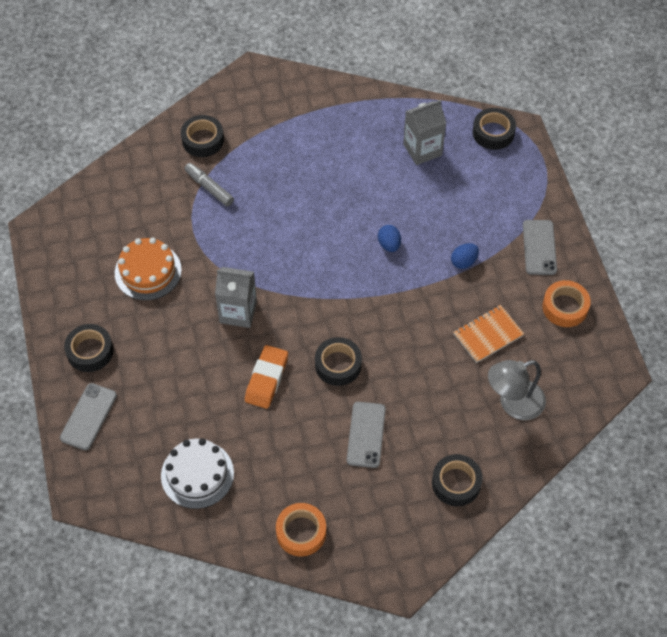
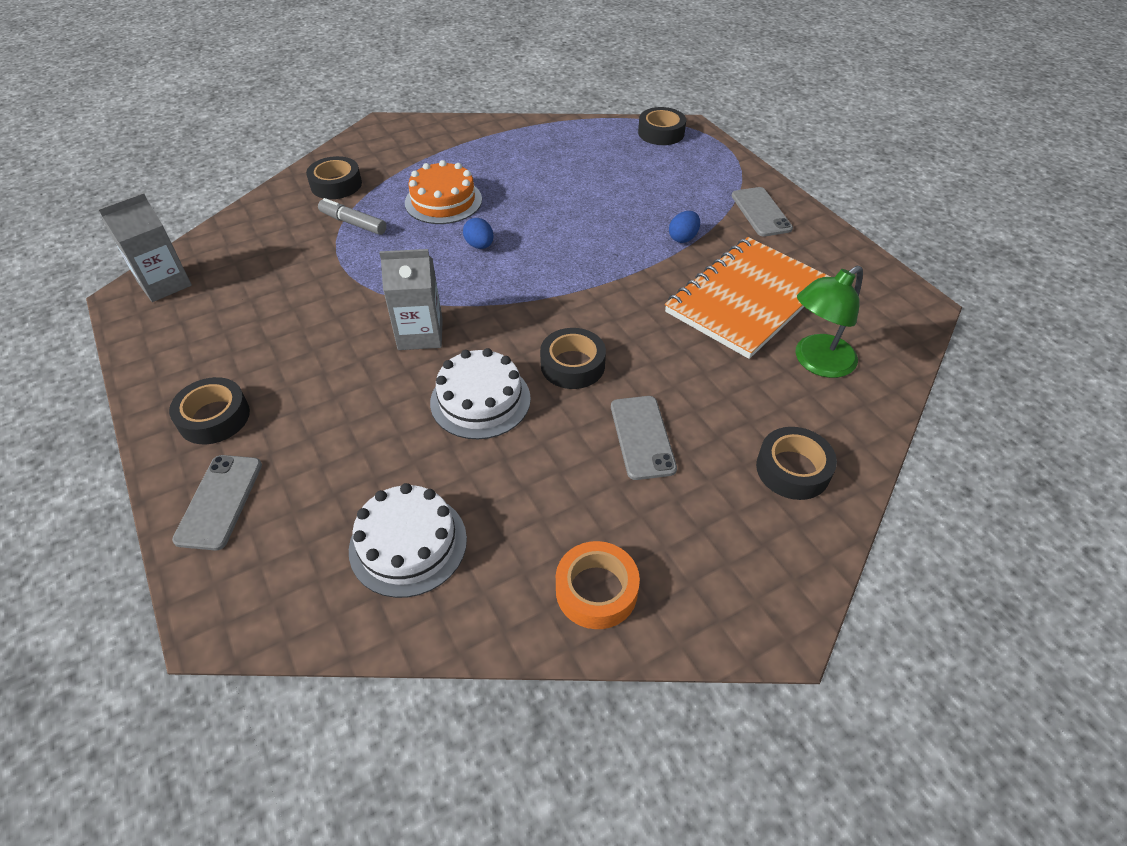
camera: 15 degrees left, 10 degrees down
(148, 271) = (287, 314): orange cake -> orange cake (443, 201)
(266, 379) = (480, 400): orange eraser -> white cake
(389, 244) = (589, 237): blue egg -> blue egg (479, 245)
(422, 150) = (592, 156): grey carton -> grey carton (164, 284)
(488, 335) = (747, 299): orange notebook -> orange notebook, size x1.93
(513, 404) = (816, 362): grey lamp -> green lamp
(565, 307) = (820, 258): orange tape -> none

